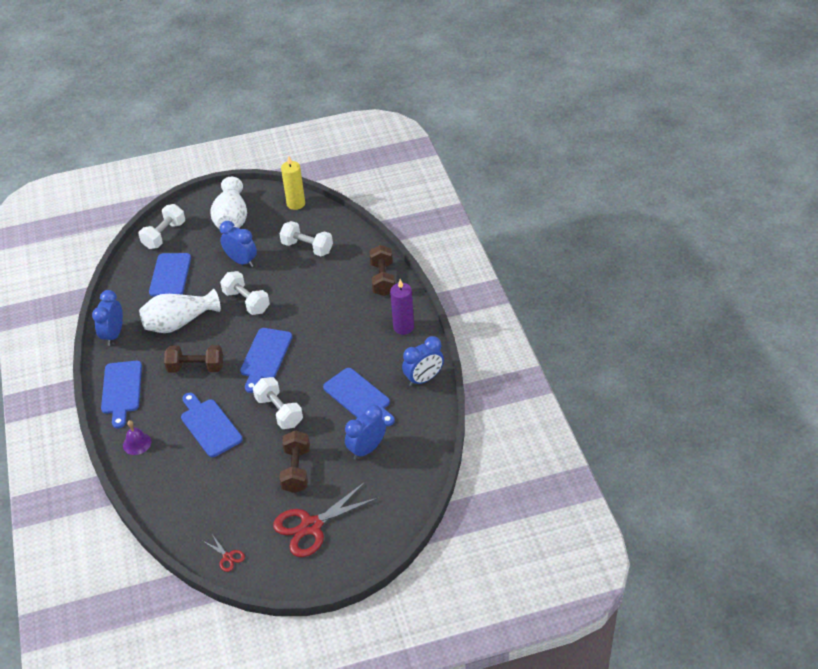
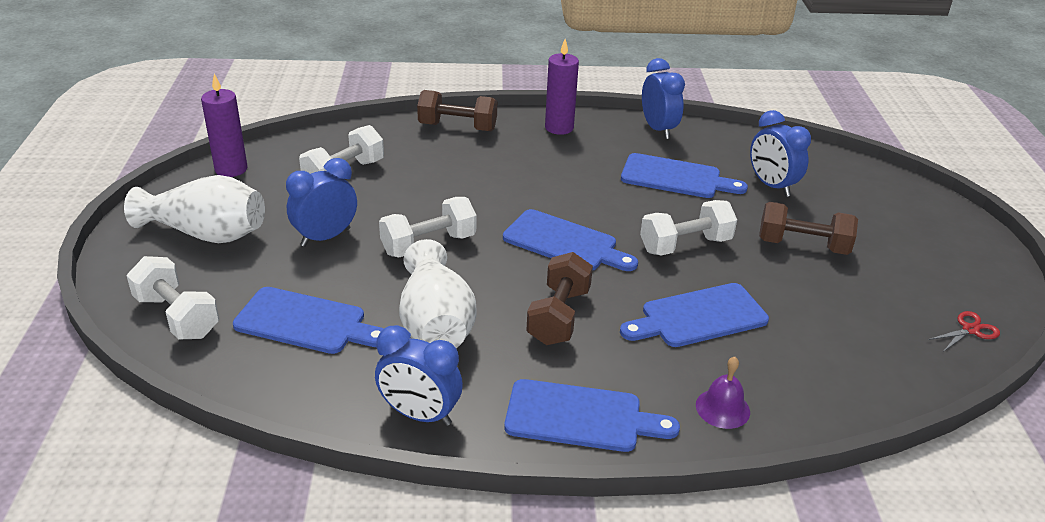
camera: 80 degrees left, 10 degrees down
(296, 204) = (231, 169): yellow candle -> purple candle
(311, 526) = (905, 247): red scissors -> none
(359, 397) = (676, 178): blue cutting board -> blue cutting board turned 45 degrees clockwise

